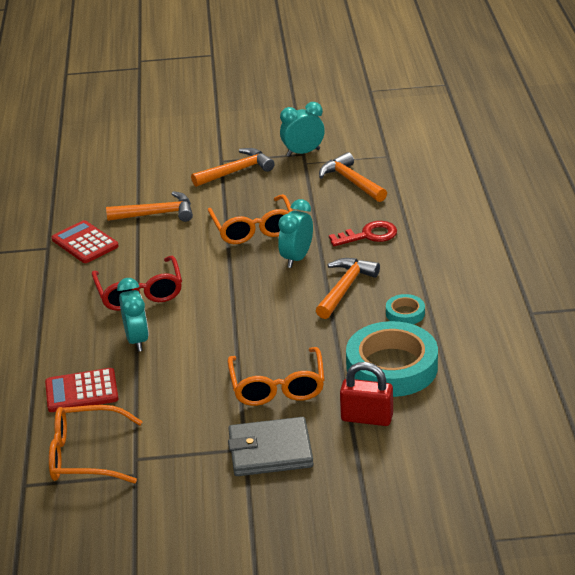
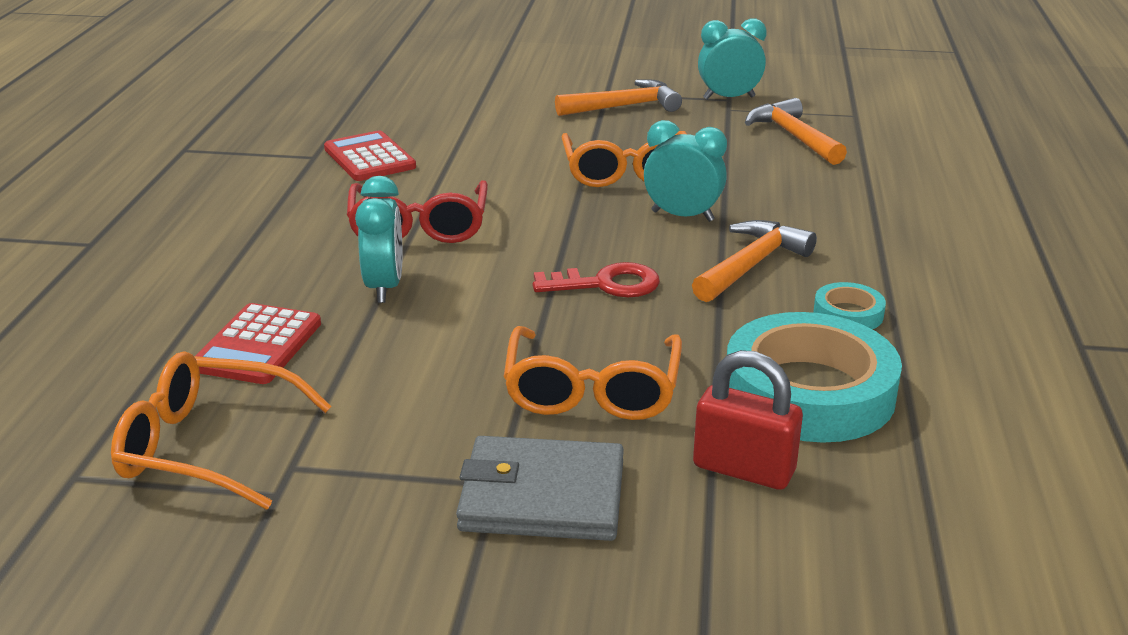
camera: 10 degrees right, 5 degrees down
(81, 391) = (257, 345): red calculator -> red calculator turned 75 degrees counterclockwise
(157, 214) = (490, 139): orange hammer -> none
(297, 258) = (682, 216): turquoise clock -> turquoise clock turned 75 degrees clockwise
(369, 235) = (806, 202): red key -> red key (606, 284)

